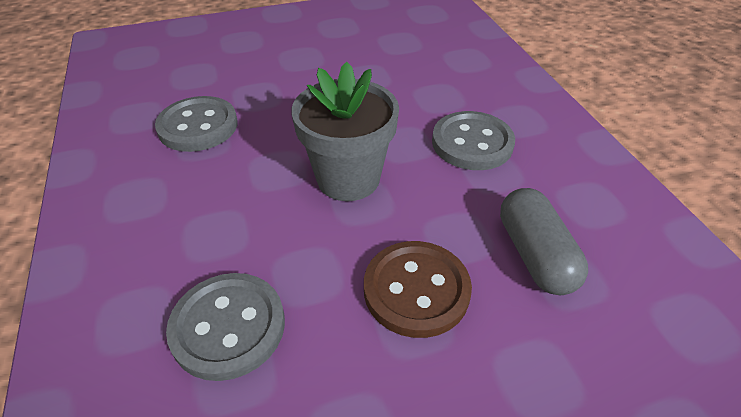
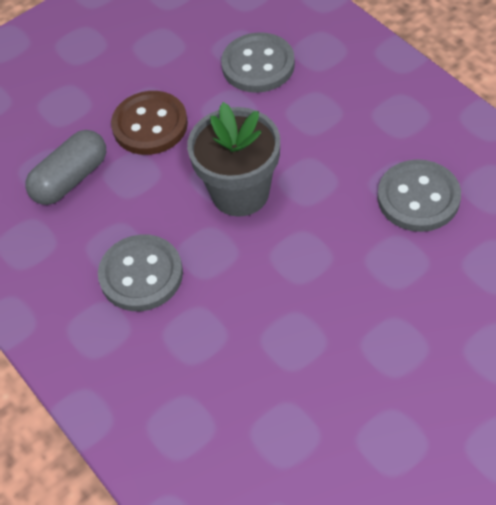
camera: 165 degrees right, 10 degrees up
(535, 255) = (70, 179): grey capsule -> grey capsule turned 75 degrees clockwise

